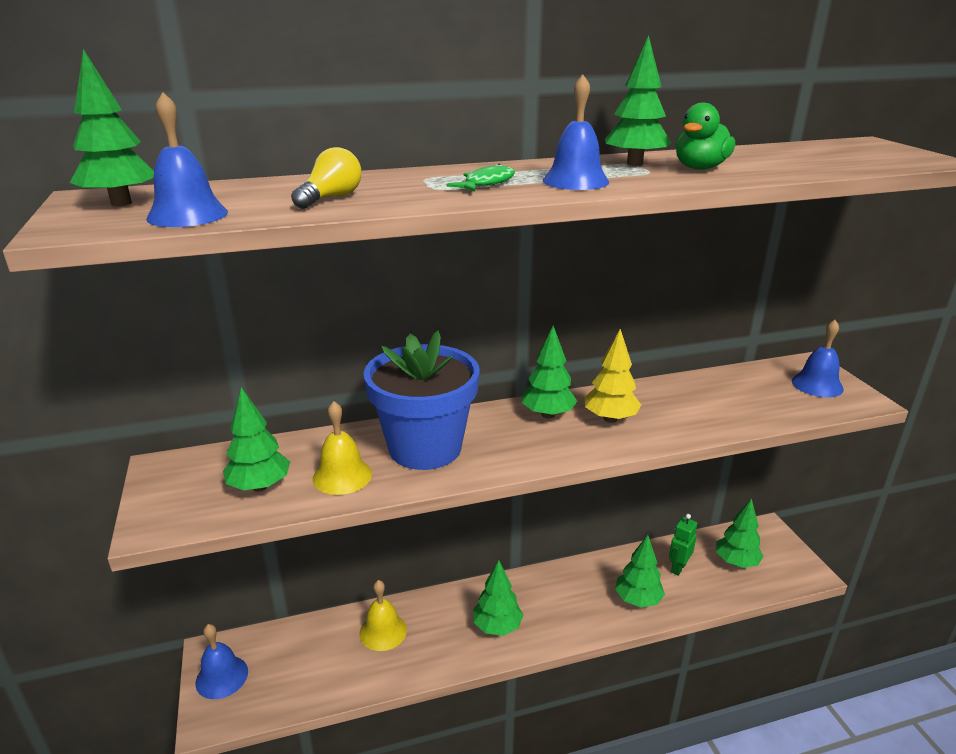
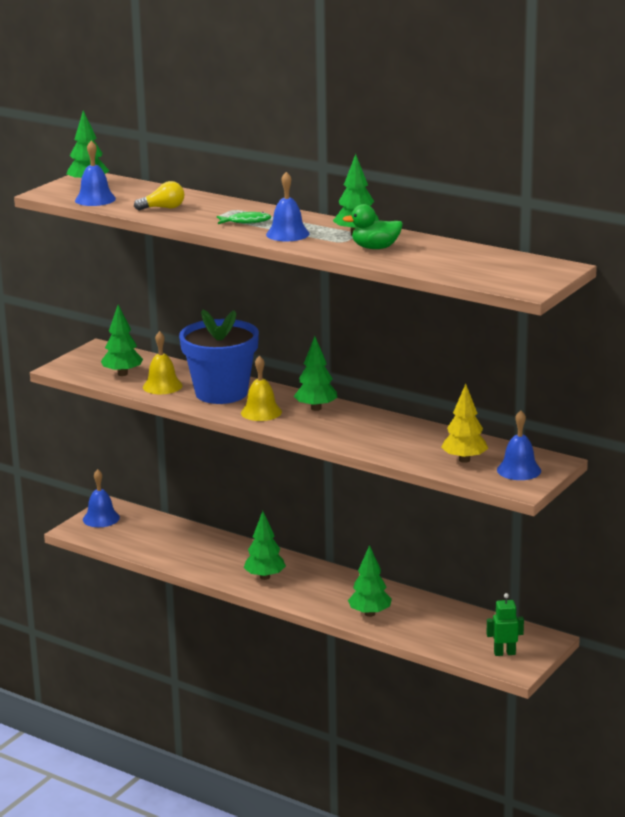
camera: 50 degrees right, 5 degrees down
(383, 631) = (203, 545): yellow bell -> yellow bell (261, 412)
(610, 419) = (343, 425): yellow tree -> yellow tree (464, 460)
(678, 568) = (431, 617): green robot -> green robot (504, 653)
(736, 562) = (478, 637): green tree -> none

